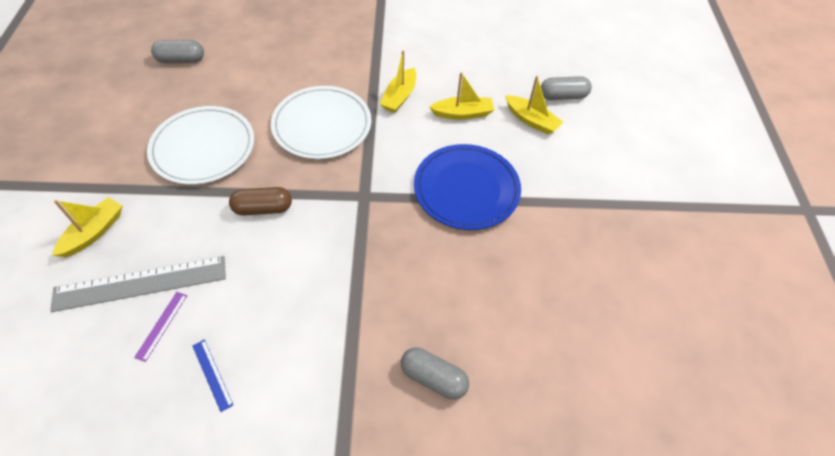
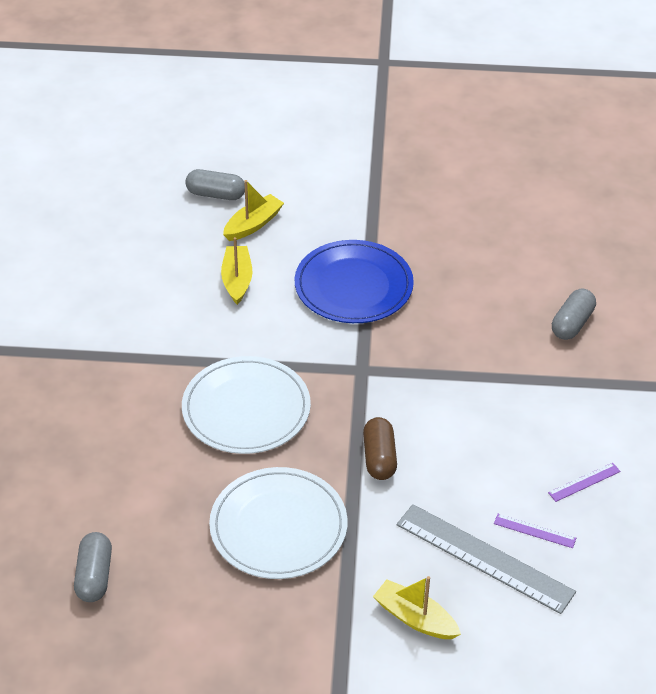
camera: 85 degrees left, 10 degrees down
(141, 283) = (484, 558): grey ruler -> grey ruler turned 45 degrees counterclockwise
(212, 374) = (584, 482): blue ruler -> purple ruler
(399, 97) = (201, 335): yellow boat -> none
(563, 96) = (215, 194): grey capsule -> grey capsule turned 75 degrees counterclockwise

